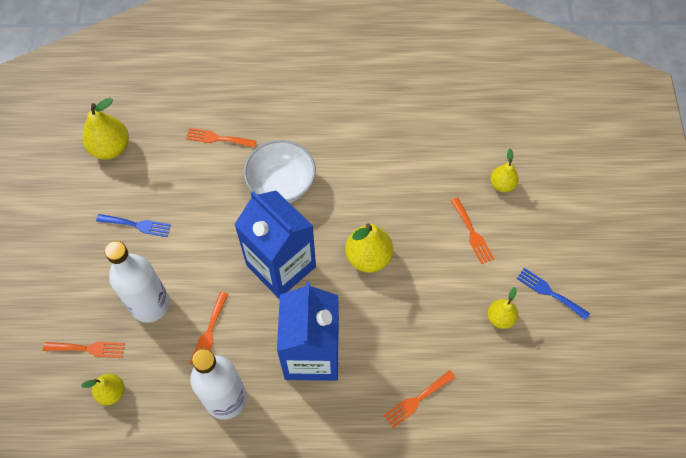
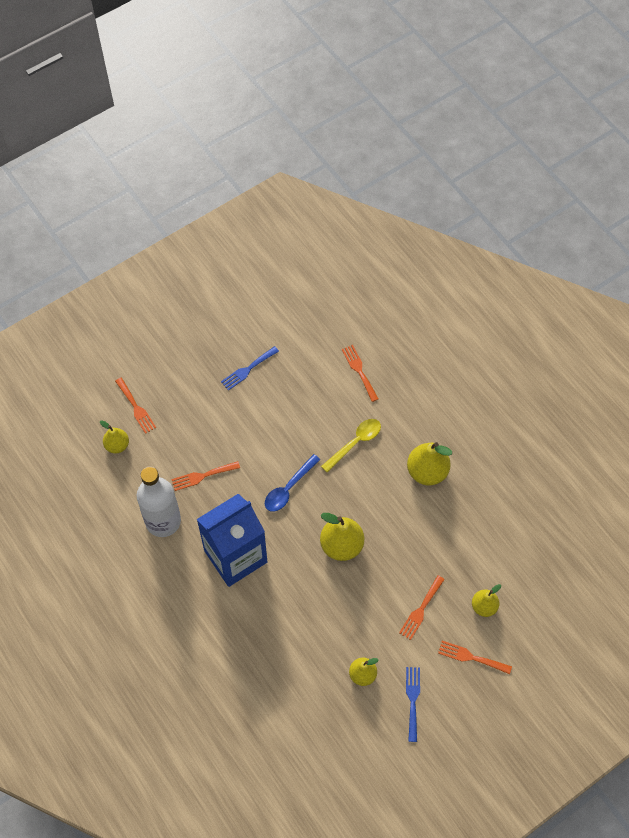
camera: 55 degrees right, 0 degrees up
(111, 148) = (294, 306): yellow pear -> yellow pear (427, 472)
(137, 225) = (247, 369): blue fork -> blue fork turned 75 degrees clockwise
(150, 304) = (195, 423): white bottle -> none
(281, 184) = (355, 443): white bowl -> yellow spoon
(281, 266) = (288, 488): blue carton -> blue spoon
(416, 400) = (252, 652): orange fork -> orange fork (471, 657)

